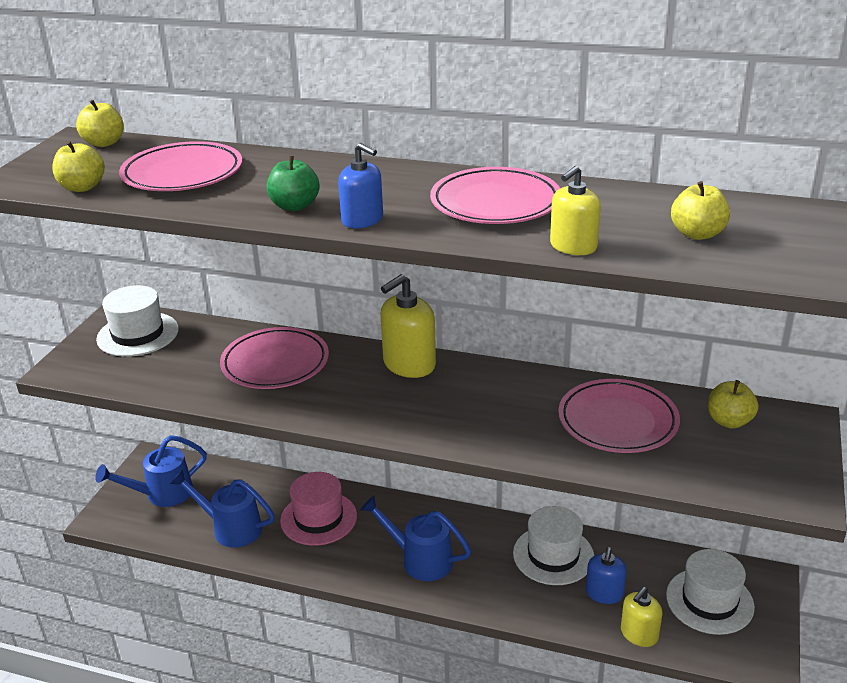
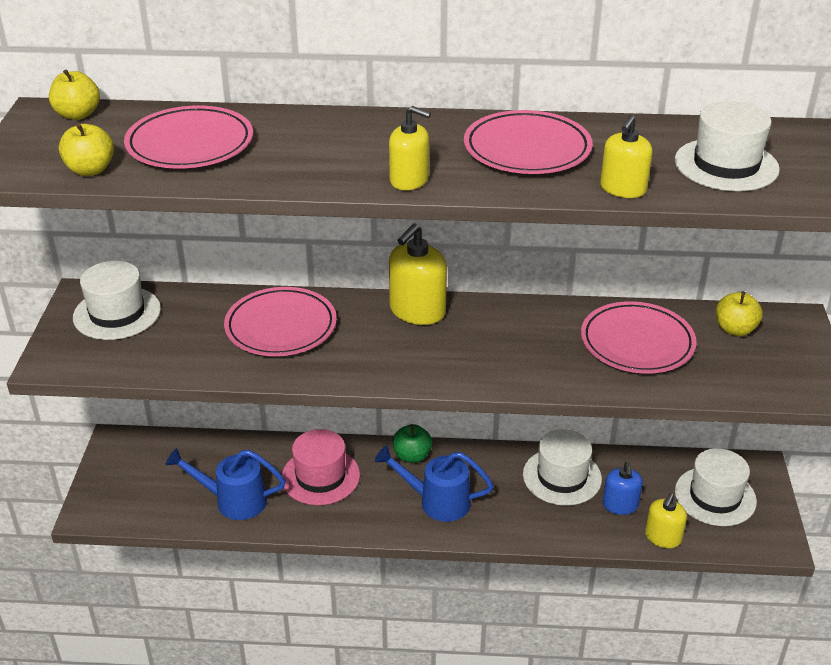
camera: 15 degrees left, 5 degrees up
(162, 494) = (144, 477): blue watering can -> none
(294, 206) = (332, 171): green apple -> green apple (412, 456)
(362, 220) = (409, 180): blue soap dispenser -> yellow soap dispenser
(697, 234) = (726, 165): yellow apple -> white hat

